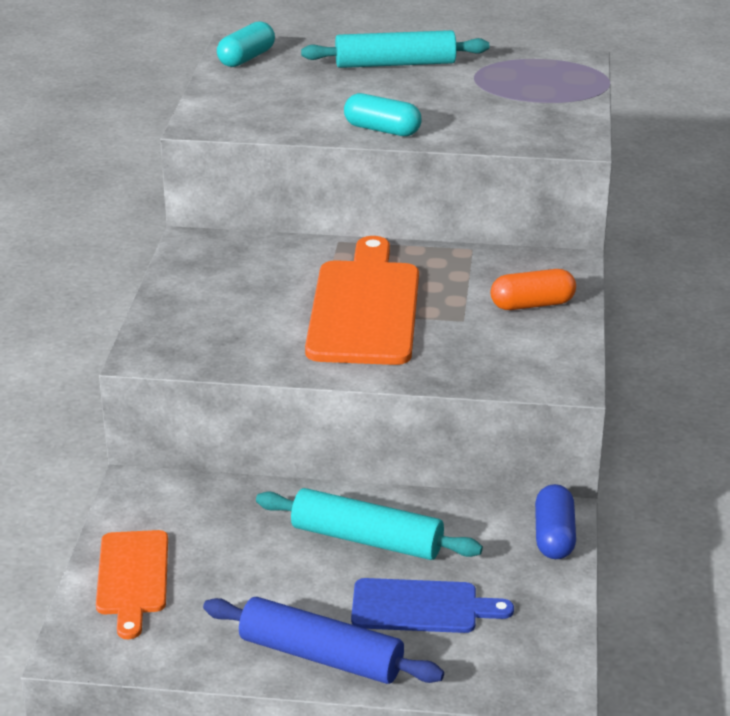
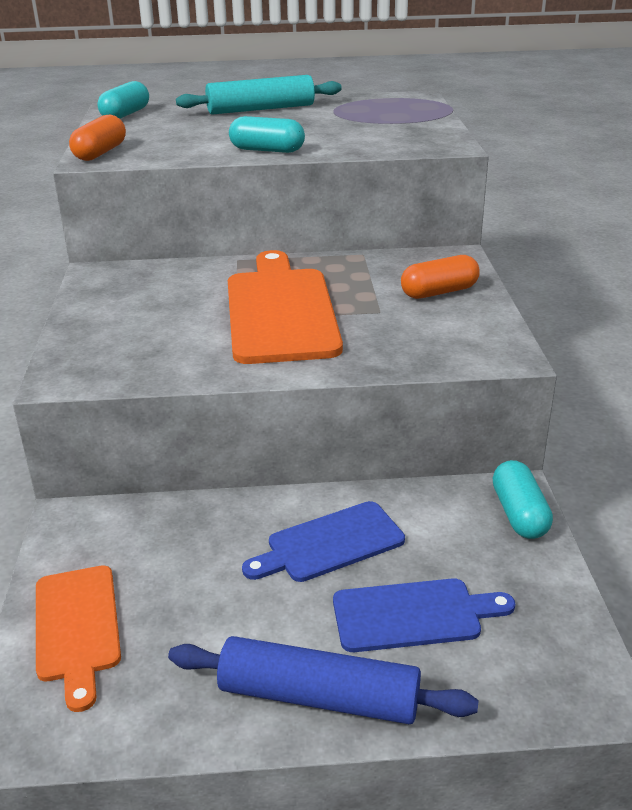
camera: 10 degrees left, 0 degrees up
(210, 116) = (100, 153): none -> orange capsule
(367, 539) = (329, 544): turquoise rolling pin -> blue cutting board
(554, 536) = (519, 514): blue capsule -> turquoise capsule

